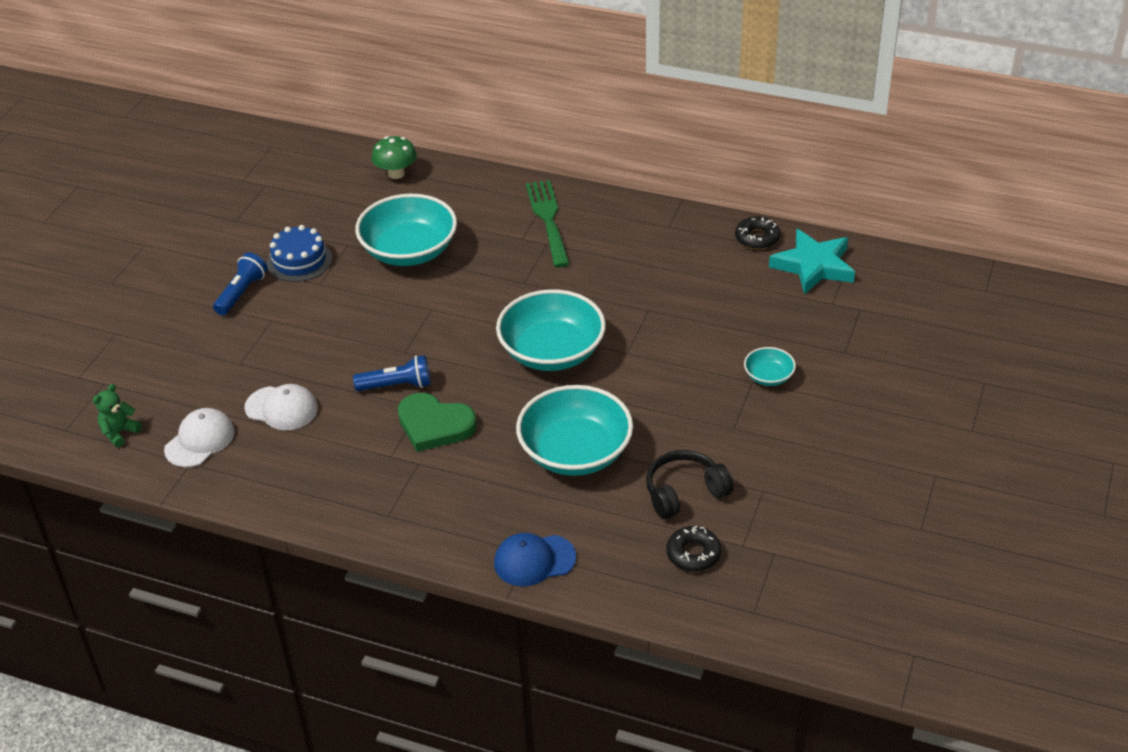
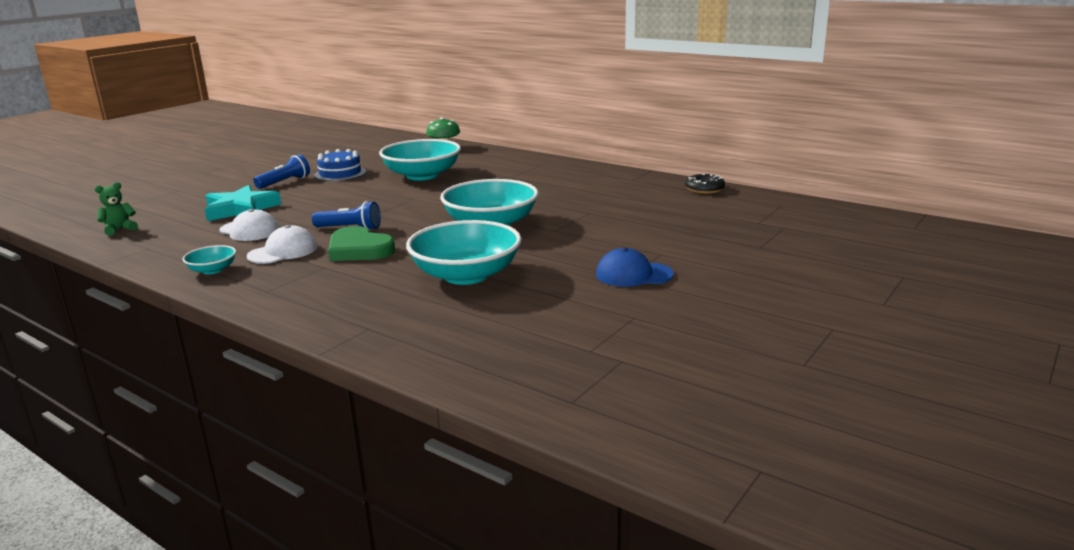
camera: 15 degrees right, 20 degrees down
(200, 440) = (170, 239): white cap -> white cap (283, 251)
(534, 560) = (369, 333): blue cap -> blue cap (633, 274)
(548, 219) = (538, 171): green fork -> none
(685, 493) = (552, 309): black headphones -> none
(693, 554) = (533, 349): black donut -> none
(768, 376) = (678, 253): turquoise bowl -> turquoise bowl (212, 270)
(813, 266) = (749, 204): turquoise star -> turquoise star (240, 209)

